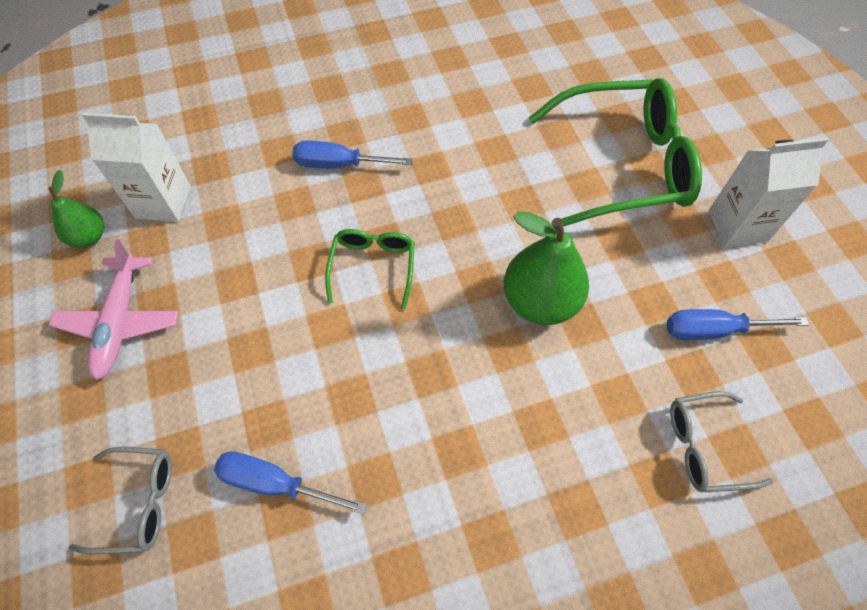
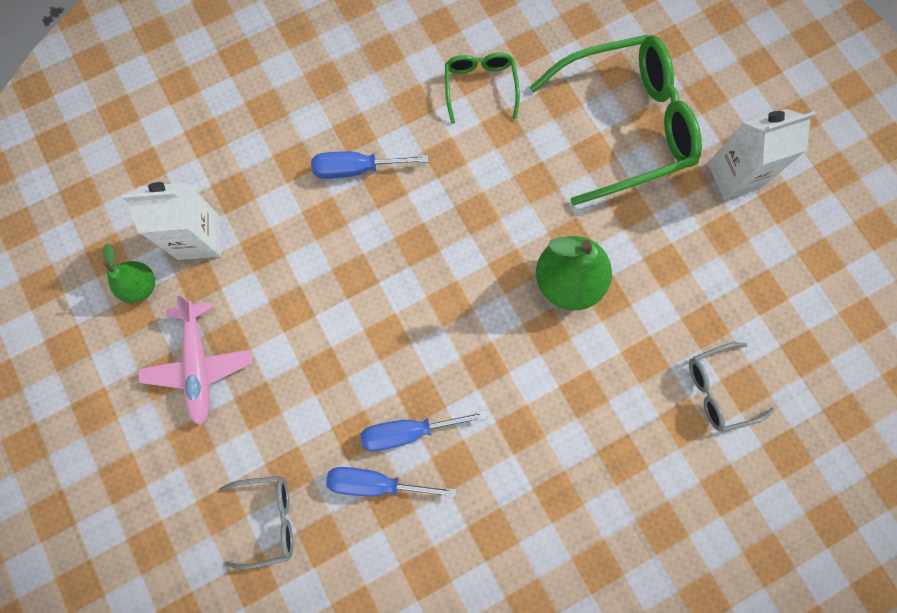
camera: 10 degrees left, 15 degrees up
(373, 267) = (412, 272): green glasses -> green glasses (480, 87)
(714, 330) = (720, 283): blue screwdriver -> blue screwdriver (409, 431)

